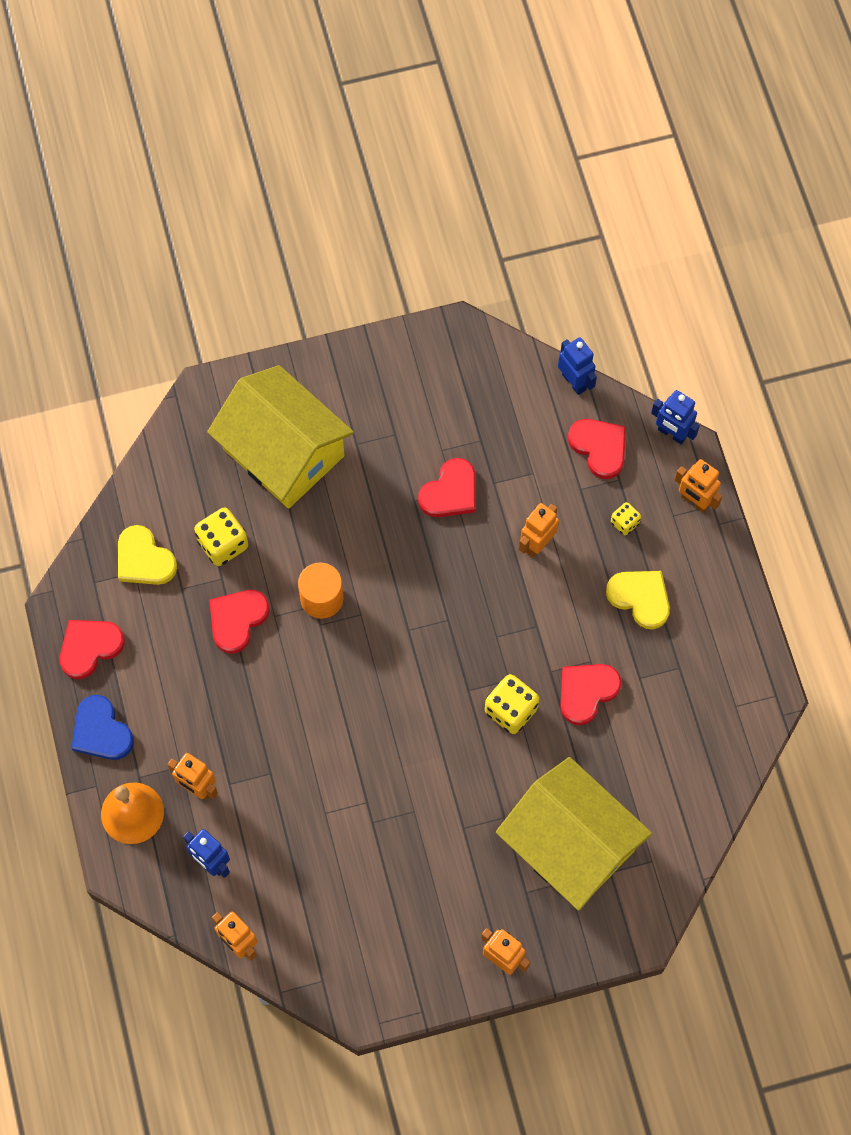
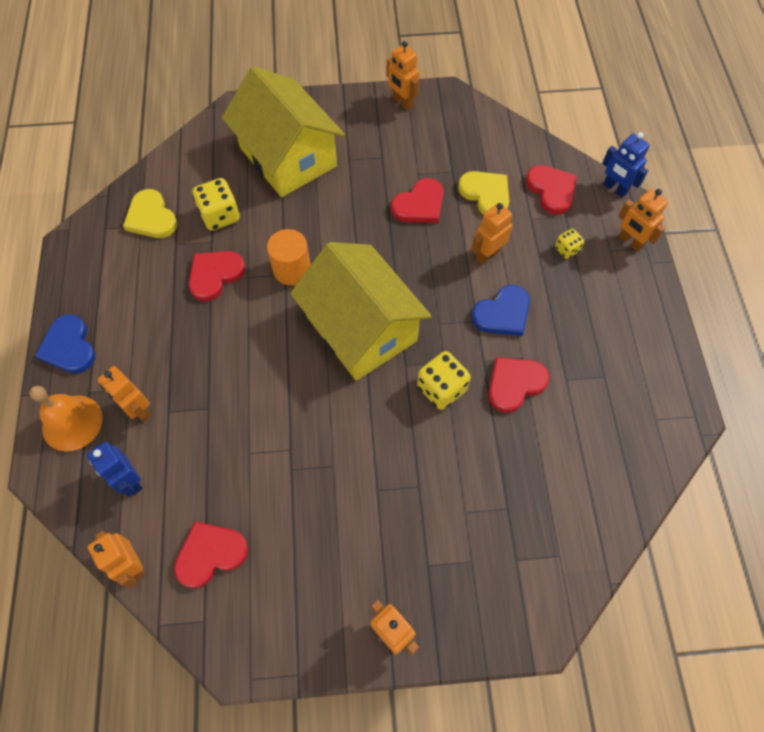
camera: 10 degrees right, 5 degrees down
(89, 647) = (83, 277): red heart -> red heart (210, 554)
(405, 351) = (402, 102): none -> orange robot
(563, 613) = (503, 313): none -> blue heart
(570, 845) = (479, 525): yellow house -> yellow house (361, 328)
(574, 382) = (536, 141): blue robot -> none
(640, 598) = (574, 311): yellow heart -> yellow heart (486, 194)

